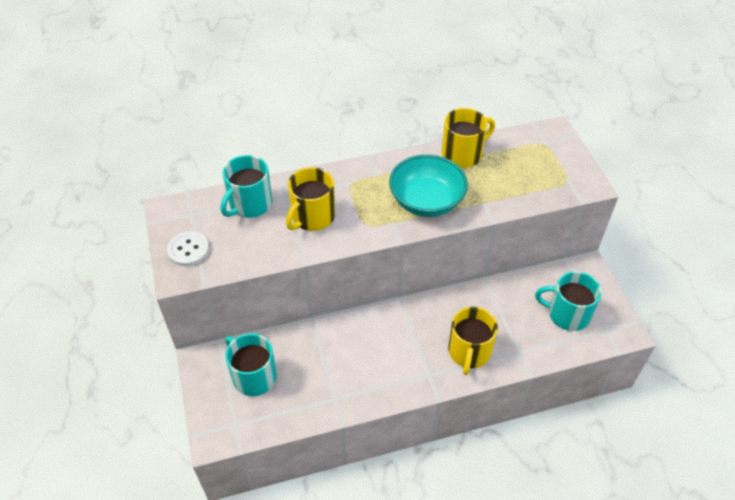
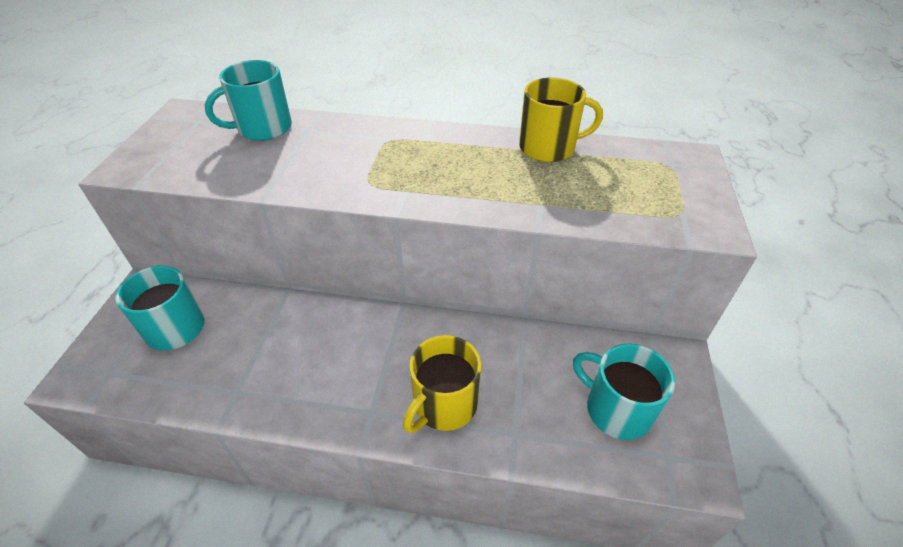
camera: 25 degrees right, 5 degrees down
(188, 250) = (159, 149): white button -> none
(312, 216) = (316, 158): yellow mug -> none
(426, 201) = (464, 181): turquoise bowl -> none

